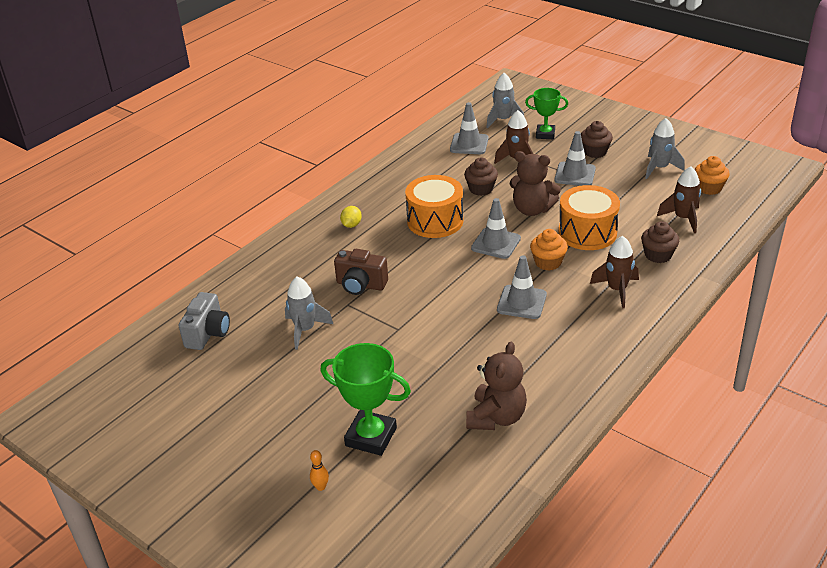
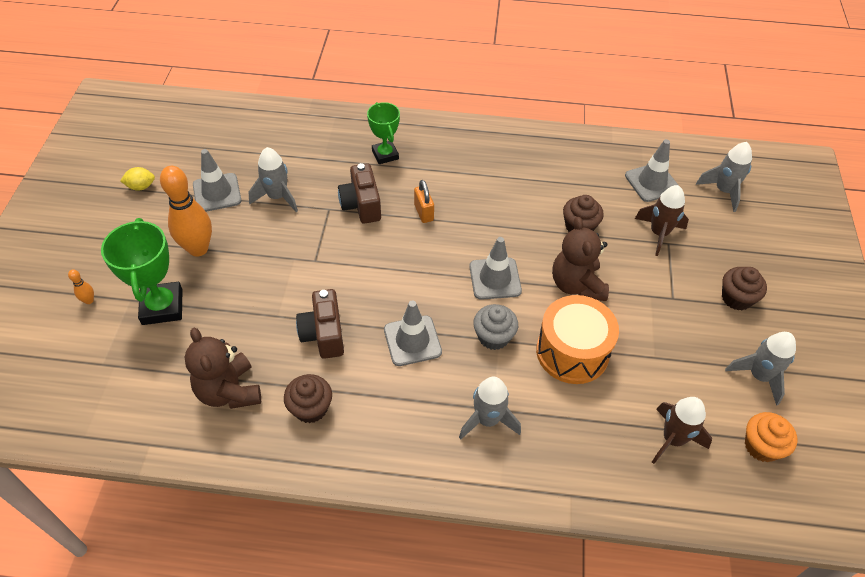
camera: 55 degrees right, 15 degrees up
(208, 333) = (239, 139): grey camera -> none
(321, 396) = (198, 249): none -> orange bowling pin
(351, 225) = (445, 157): yellow lemon -> yellow lemon (141, 186)
(400, 255) = (424, 212): none -> orange padlock
(435, 221) = (497, 214): orange drum -> none
(479, 347) = (324, 334): none -> brown camera
(496, 417) = (229, 391): brown teddy bear -> brown teddy bear turned 75 degrees clockwise
(545, 134) = (730, 238): green trophy -> green trophy (385, 155)
(548, 262) = (493, 337): orange cupcake -> grey cupcake
(575, 174) = (674, 297): grey traffic cone -> grey traffic cone (217, 193)
(617, 290) = (487, 420): brown rocket -> grey rocket
(658, 255) = (579, 438): brown cupcake -> brown cupcake (310, 408)

